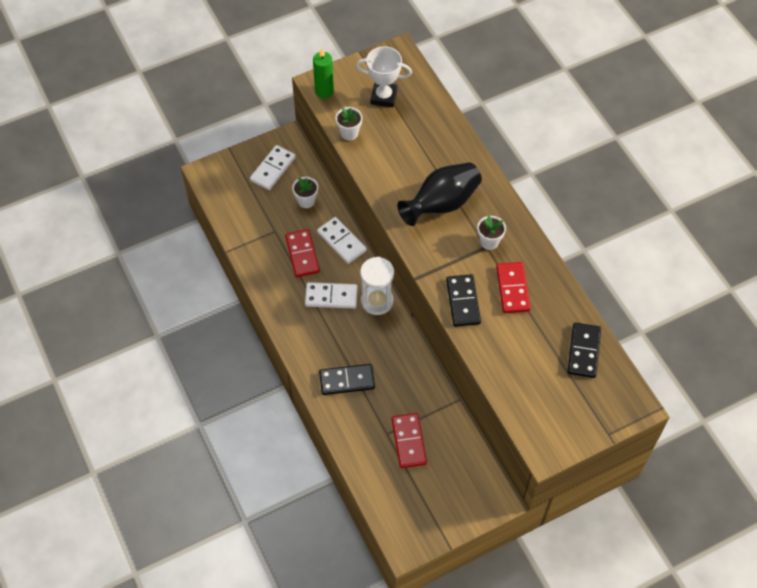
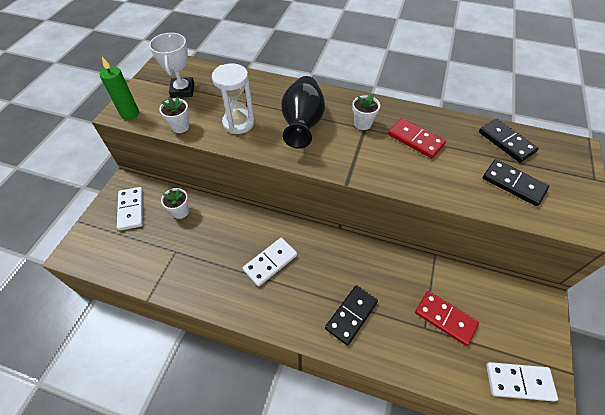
camera: 45 degrees left, 5 degrees down
(302, 254) = (216, 250): red domino -> none
(341, 241) = (236, 218): white domino -> white domino (519, 382)
(377, 301) = (306, 237): white hourglass -> white hourglass (238, 123)
(383, 97) = (182, 90): white trophy -> white trophy turned 60 degrees counterclockwise
(463, 302) = (398, 173): black domino -> black domino (513, 184)

